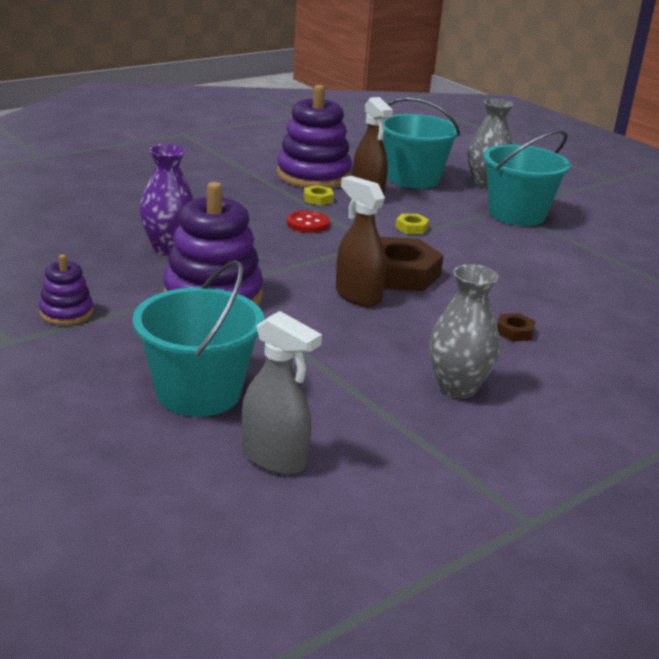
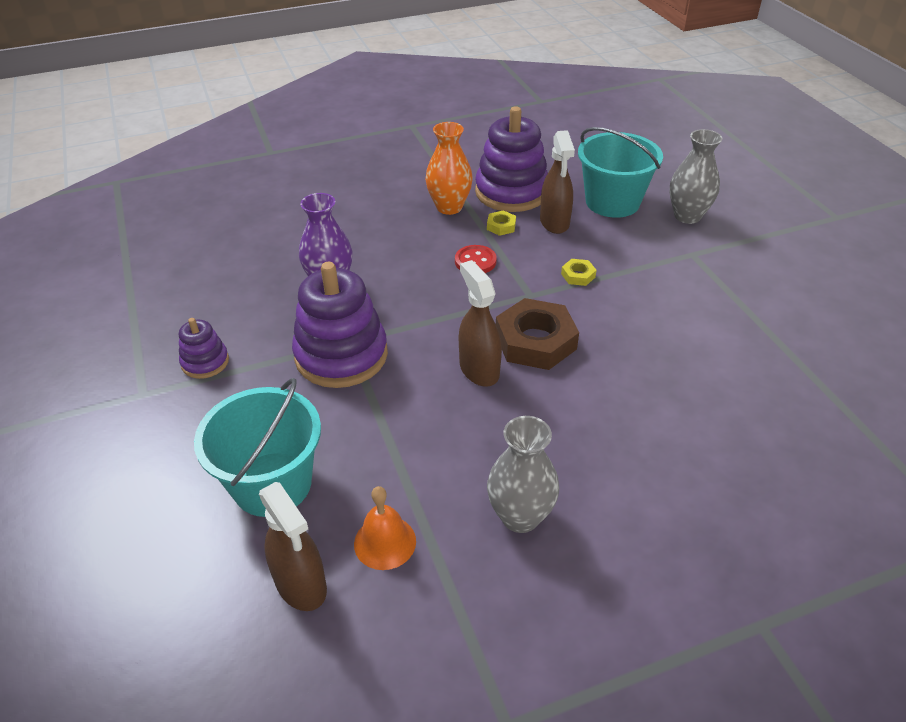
camera: 20 degrees right, 15 degrees up
(258, 188) = (449, 207): none -> orange vase
(274, 458) = (301, 584): grey spray bottle -> brown spray bottle
(340, 419) = (385, 542): none -> orange bell
(514, 332) = (617, 442): brown nut -> none
(516, 214) = (701, 263): turquoise bucket -> none

